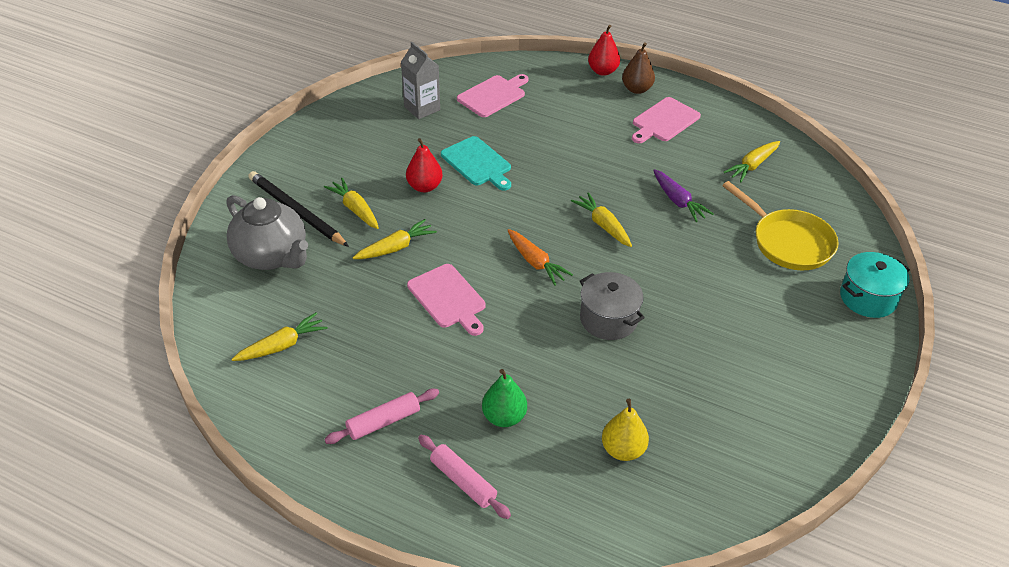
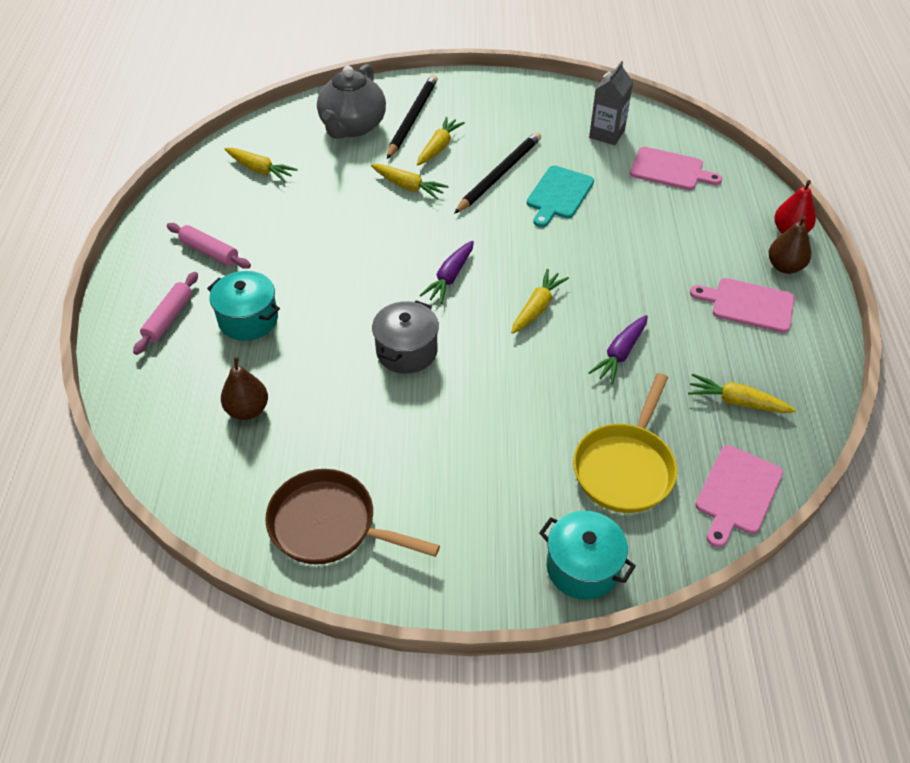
camera: 65 degrees right, 5 degrees up
(424, 187) = (499, 175): red pear -> black pencil
(448, 298) = (367, 239): pink cutting board -> pink cutting board (737, 493)
(504, 417) = (248, 319): green pear -> turquoise pot
(536, 263) = (450, 278): orange carrot -> purple carrot
(623, 450) = (248, 410): yellow pear -> brown pear
(778, 430) = (329, 525): none -> brown pan

